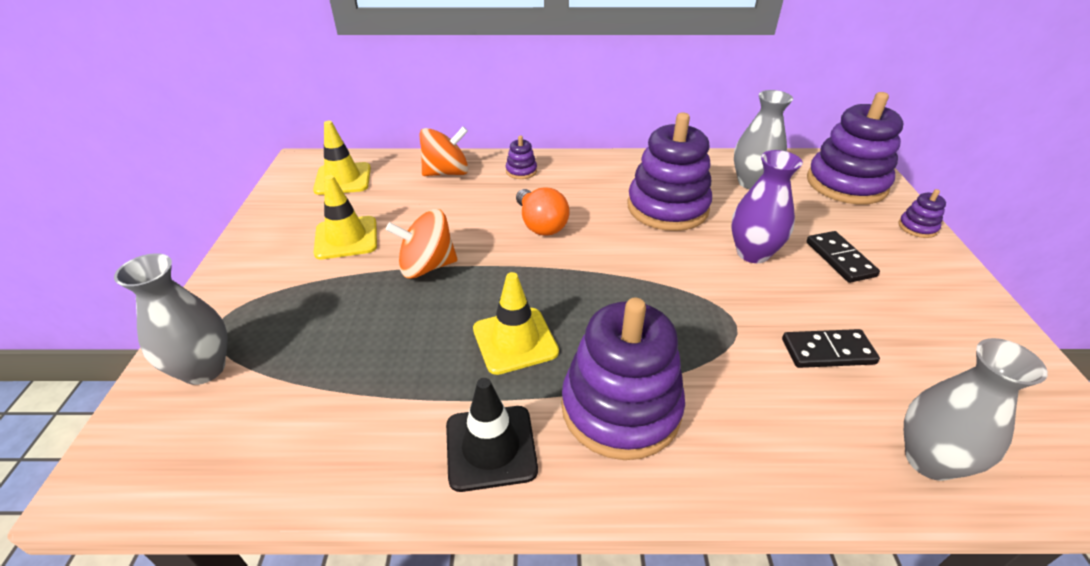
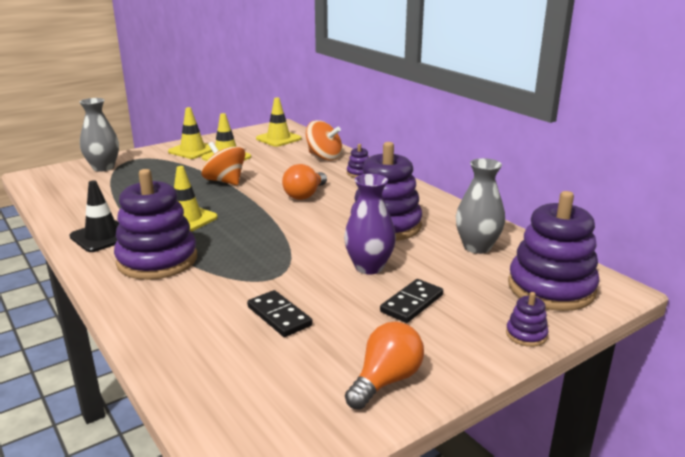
camera: 55 degrees right, 15 degrees down
(275, 256) = (192, 150): none -> yellow traffic cone
(929, 460) = (197, 372): grey vase -> none
(974, 329) = (386, 380): none -> orange light bulb

